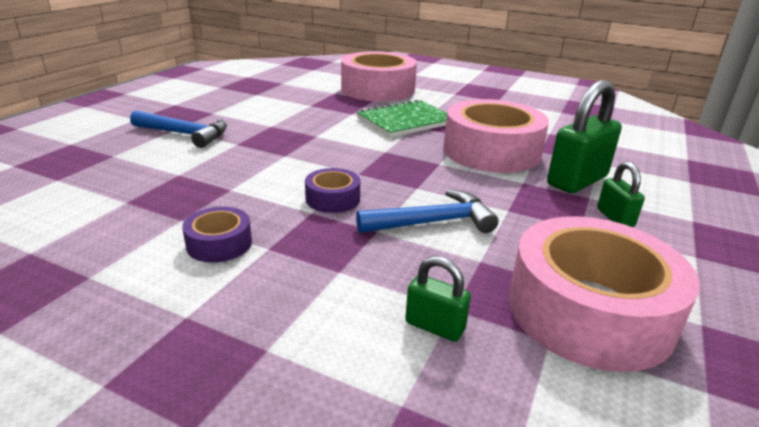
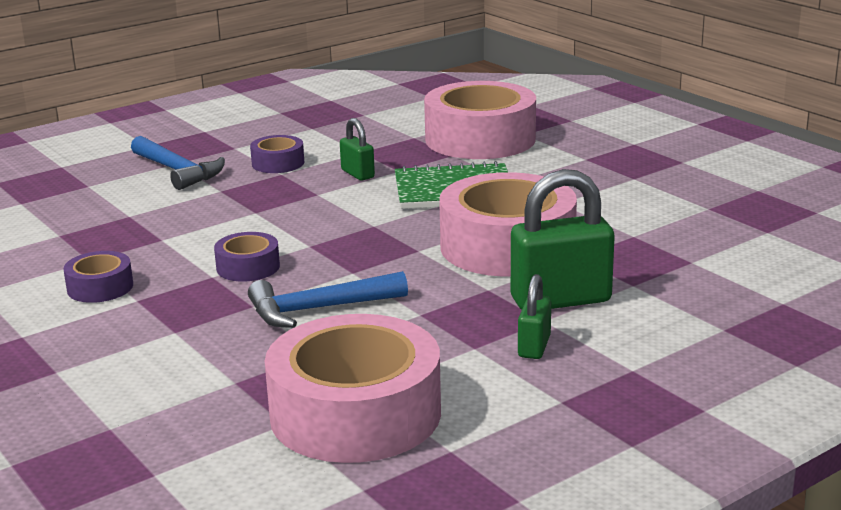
camera: 30 degrees right, 5 degrees down
(260, 119) = (278, 163): none -> purple tape
(433, 222) = (319, 309): blue hammer -> blue hammer turned 150 degrees clockwise
(435, 326) = (200, 389): green padlock -> green padlock (357, 174)

